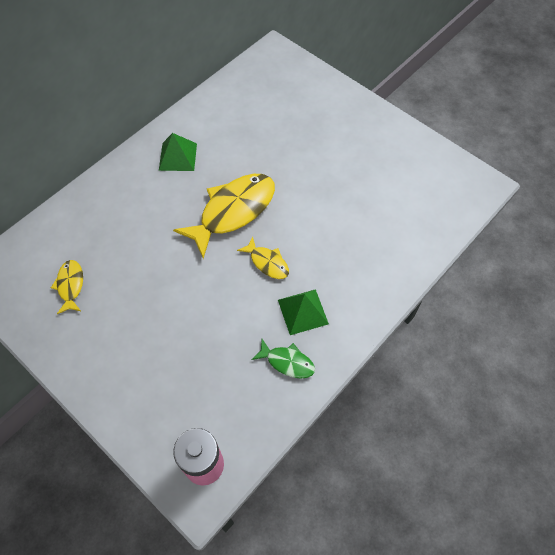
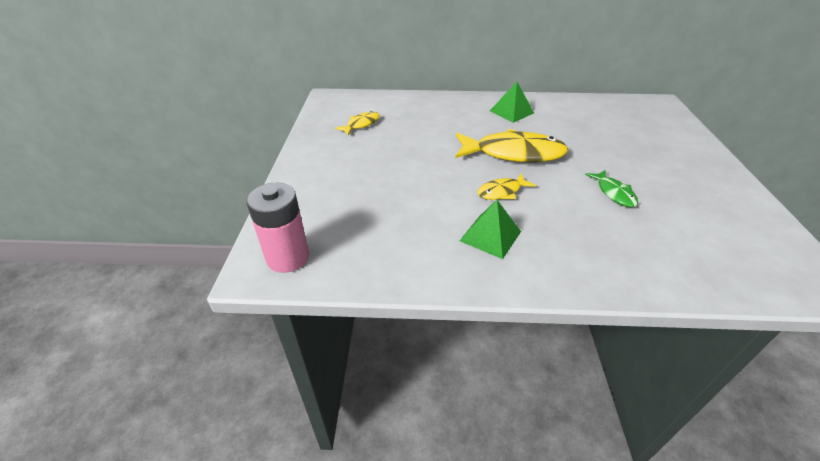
camera: 50 degrees right, 20 degrees down
(267, 262) = (501, 192): yellow fish -> yellow fish turned 60 degrees clockwise
(287, 362) = (433, 254): green fish -> green fish (614, 193)

